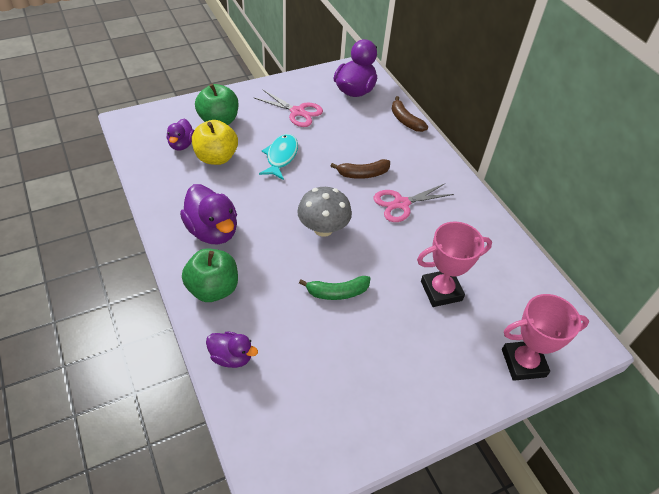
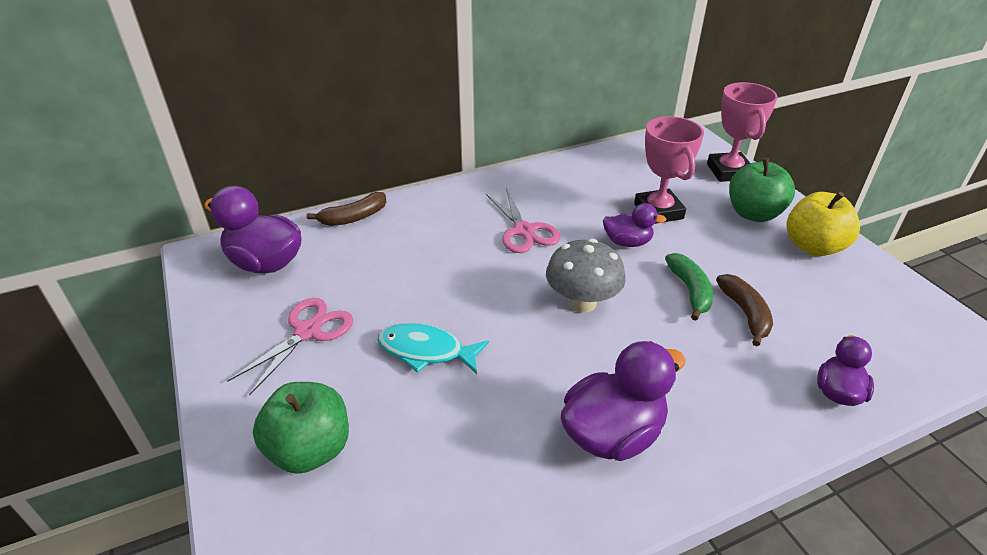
camera: 85 degrees left, 10 degrees down
(181, 144) = (379, 511): purple duck -> purple duck (627, 242)
(213, 289) = (732, 423): green apple -> green apple (753, 214)
(216, 157) = (424, 444): yellow apple -> yellow apple (813, 247)
(363, 174) = (468, 261): brown banana -> brown banana (745, 313)

